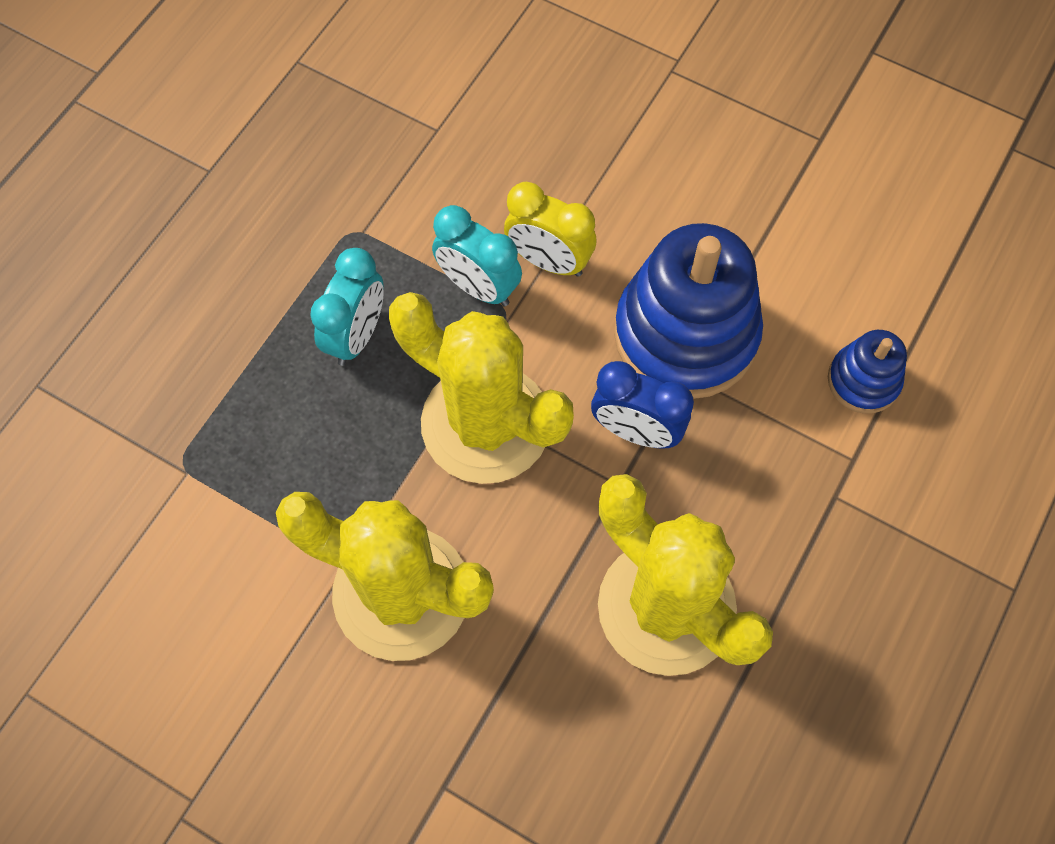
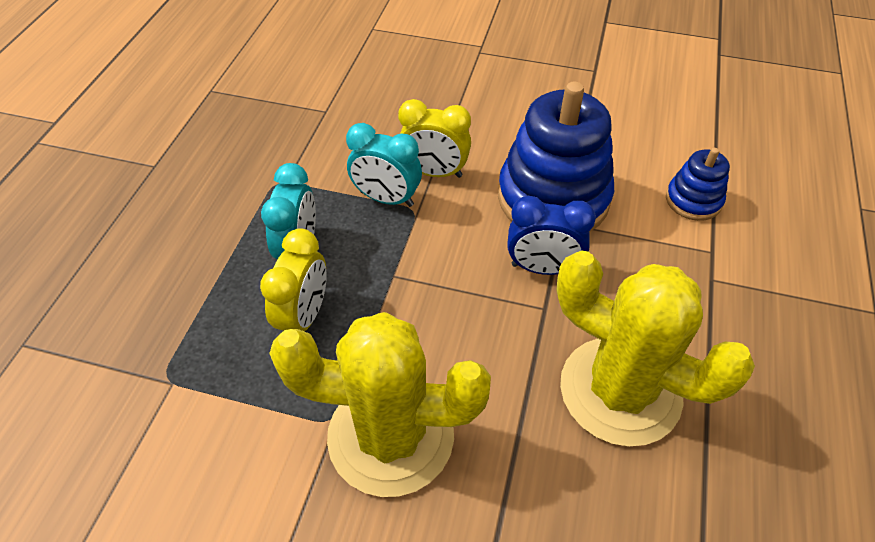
camera: 15 degrees left, 15 degrees down
(343, 426) = (304, 316): none -> yellow clock
(486, 424) = (422, 289): yellow cactus -> none

